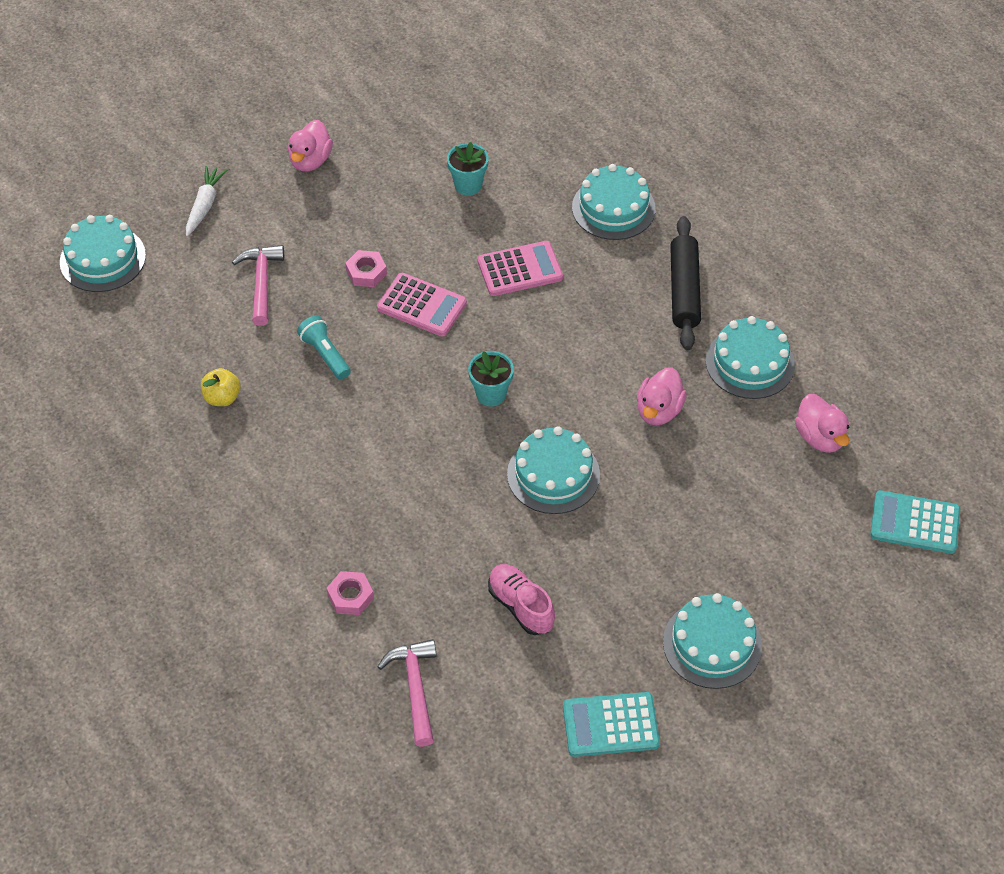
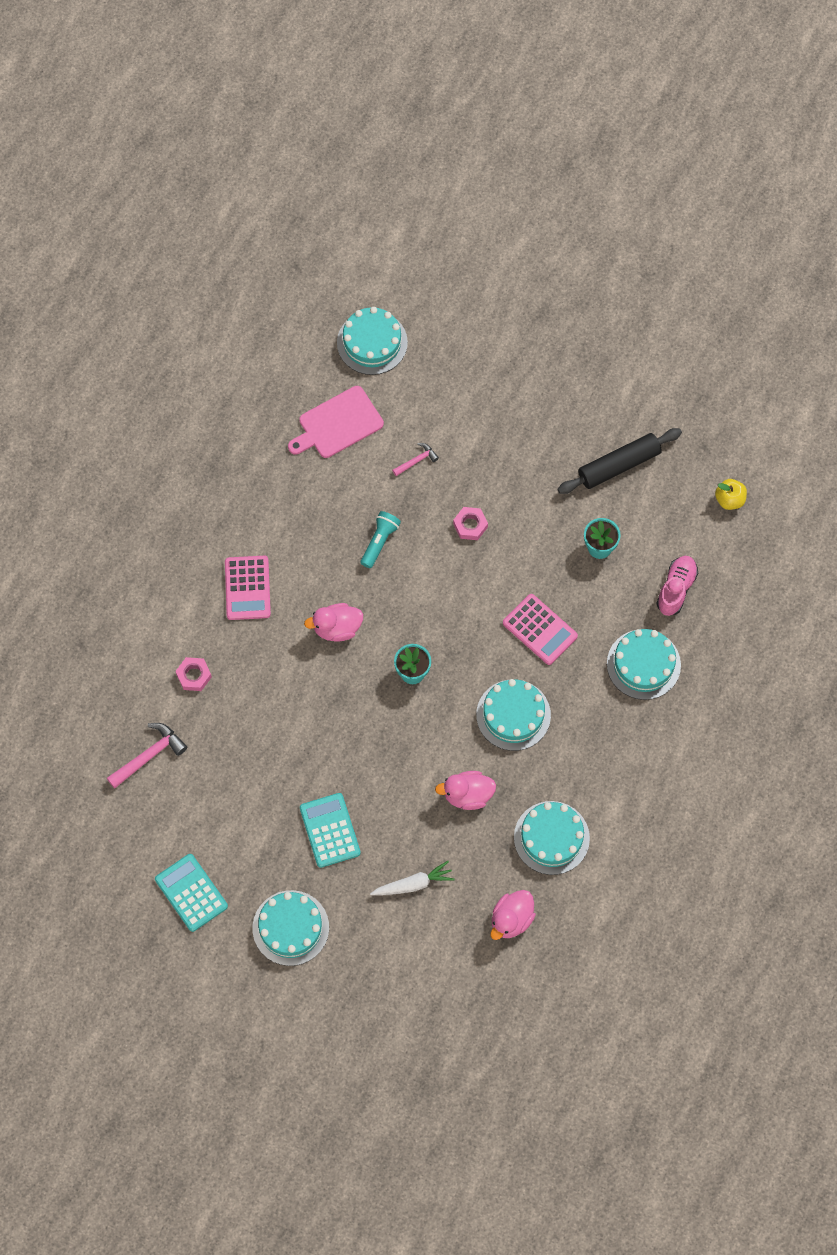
camera: 60 degrees right, 15 degrees up
(166, 328) = (337, 424): none -> pink cutting board
(204, 205) = (463, 377): white carrot -> white carrot (413, 884)
(222, 397) = (302, 497): yellow apple -> yellow apple (729, 499)
(262, 282) = (416, 460): pink hammer -> pink hammer, size x0.59
(310, 161) = (552, 423): pink duck -> pink duck (337, 628)
(422, 305) = (463, 581): pink calculator -> pink calculator (247, 588)
(520, 606) = (249, 788): pink shoe -> pink shoe (676, 589)
(553, 474) = (368, 752): turquoise cake -> turquoise cake (513, 715)
(684, 290) = (593, 757): black rolling pin -> black rolling pin (619, 465)
(914, 523) = (473, 1020): turquoise calculator -> turquoise calculator (329, 830)

